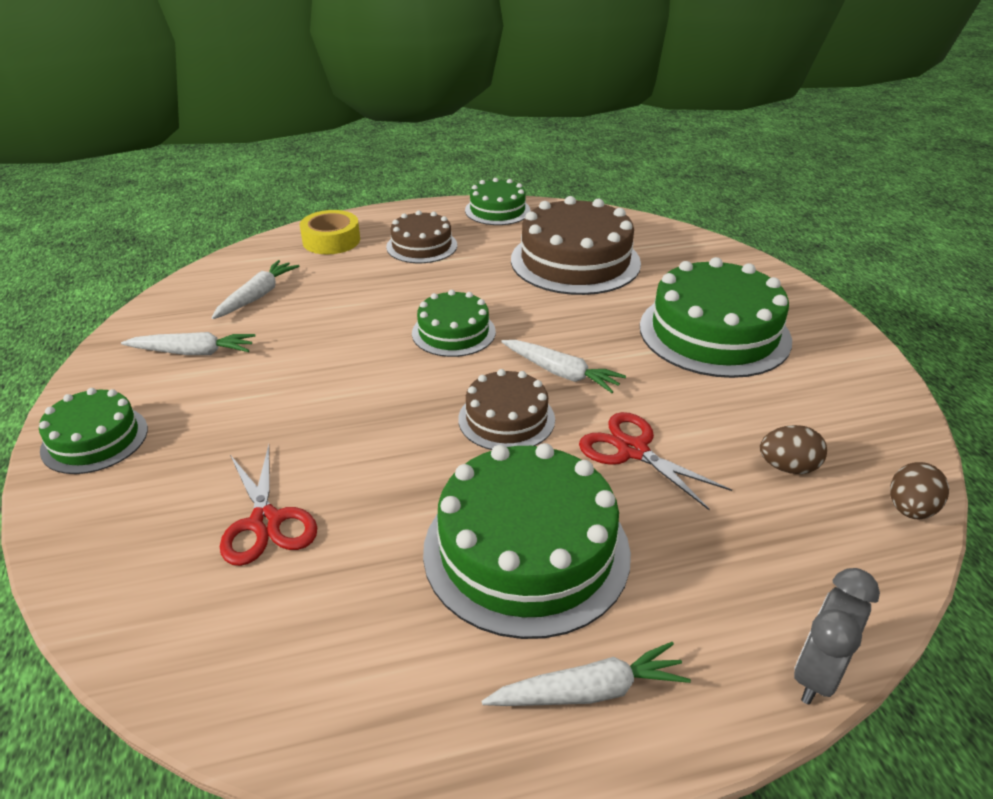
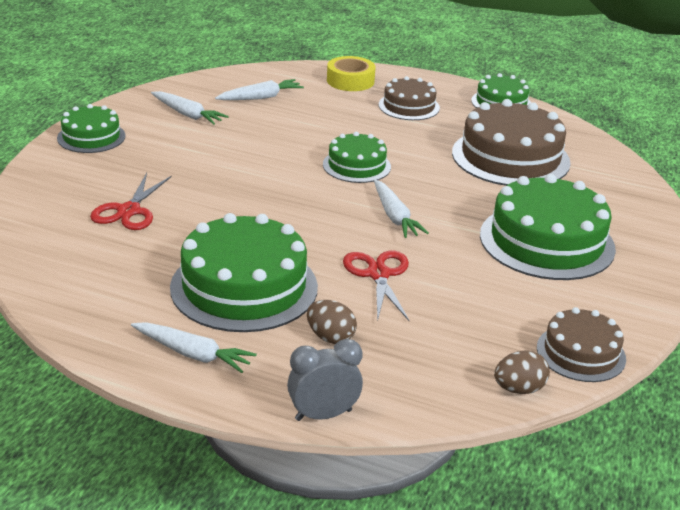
camera: 35 degrees right, 5 degrees down
(506, 419) = (323, 224): brown cake -> brown cake (581, 353)
(788, 467) = (469, 330): brown egg -> brown egg (330, 337)

